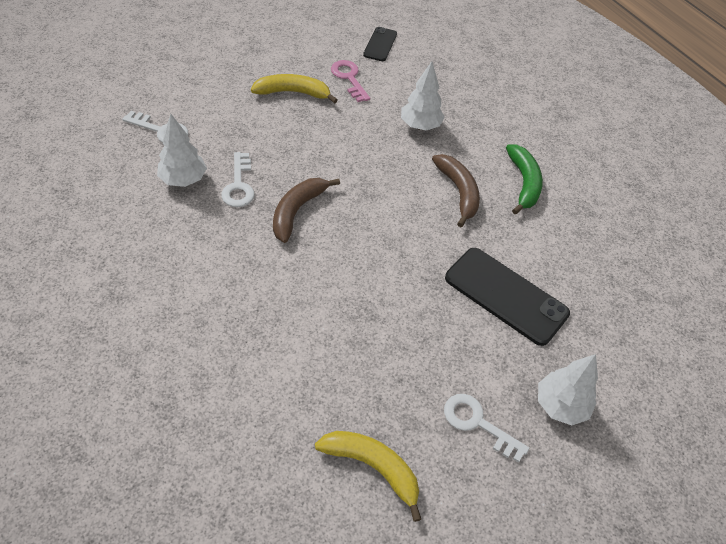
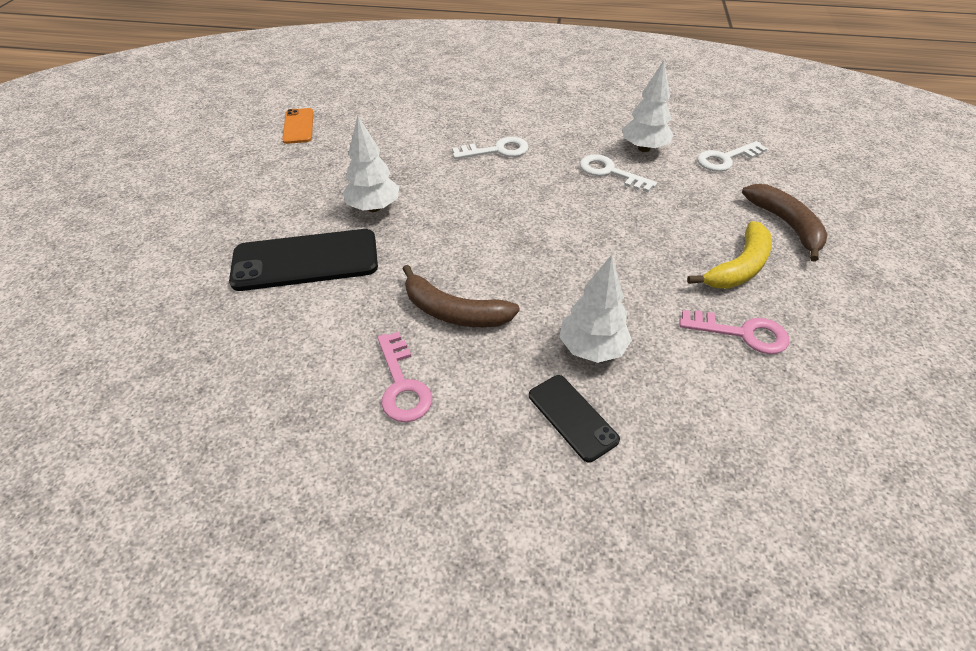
camera: 135 degrees right, 5 degrees down
(297, 211) = (545, 190): brown banana -> brown banana (786, 224)
(373, 467) = (298, 126): yellow banana -> orange phone
(380, 44) = (820, 420): black phone -> black phone (572, 417)
(477, 423) = (250, 178): white key -> white key (497, 150)
(524, 183) = (402, 385): green banana -> pink key
(560, 405) = (192, 225): white tree -> white tree (373, 208)

